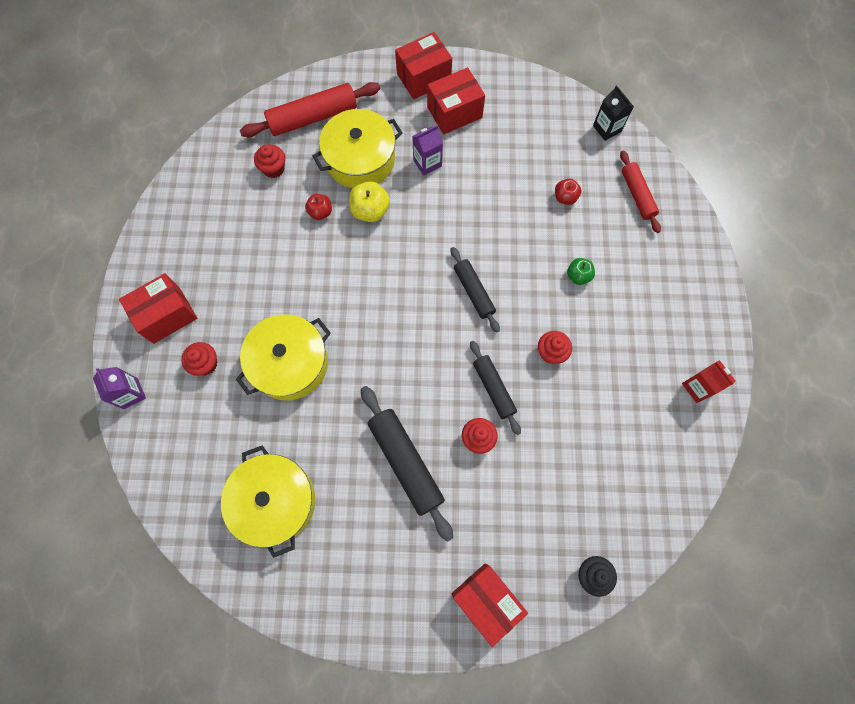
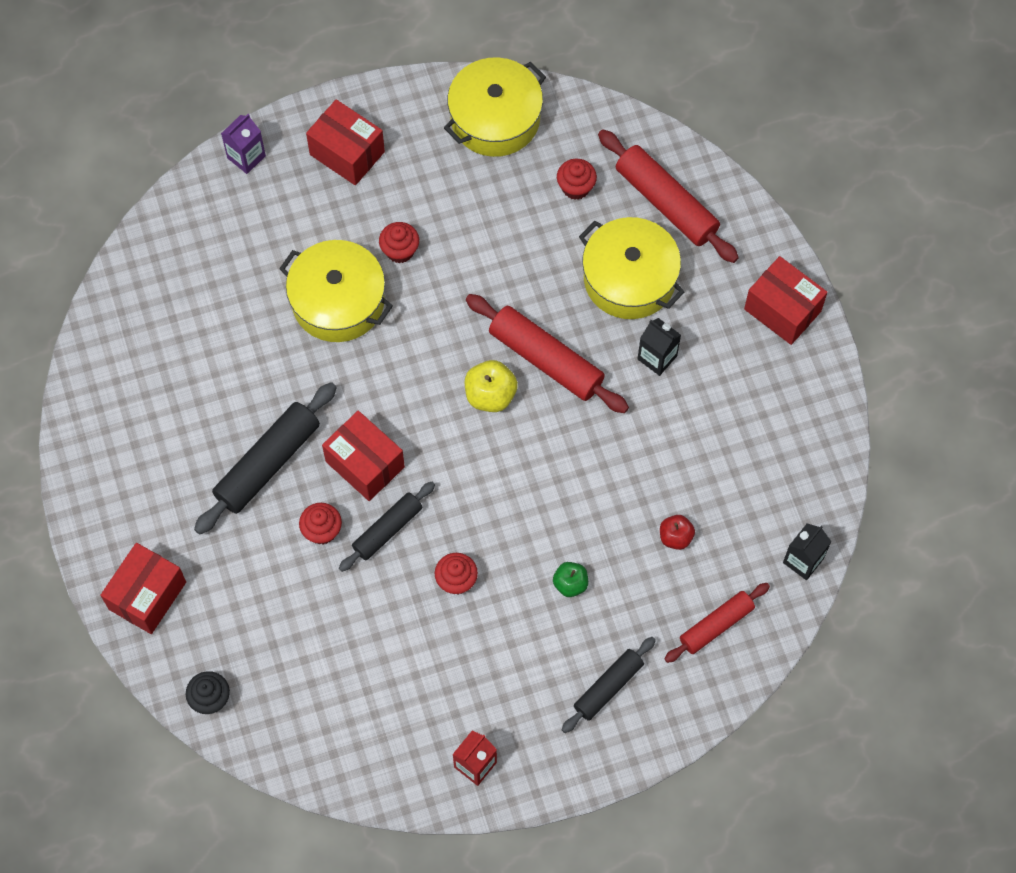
camera: 70 degrees right, 5 degrees down
(206, 364) = (306, 216): red cupcake -> red cupcake (400, 251)
(275, 501) = (181, 346): yellow pot -> yellow pot (495, 118)
(320, 212) = (538, 261): red apple -> none
(370, 210) = (563, 315): yellow apple -> yellow apple (490, 395)
(400, 233) = (546, 359): none -> red rolling pin
(427, 163) = (657, 357): purple carton -> black carton
(454, 112) = (745, 365): red box -> red box (365, 464)
(473, 292) = (501, 469): black rolling pin -> black rolling pin (608, 687)

